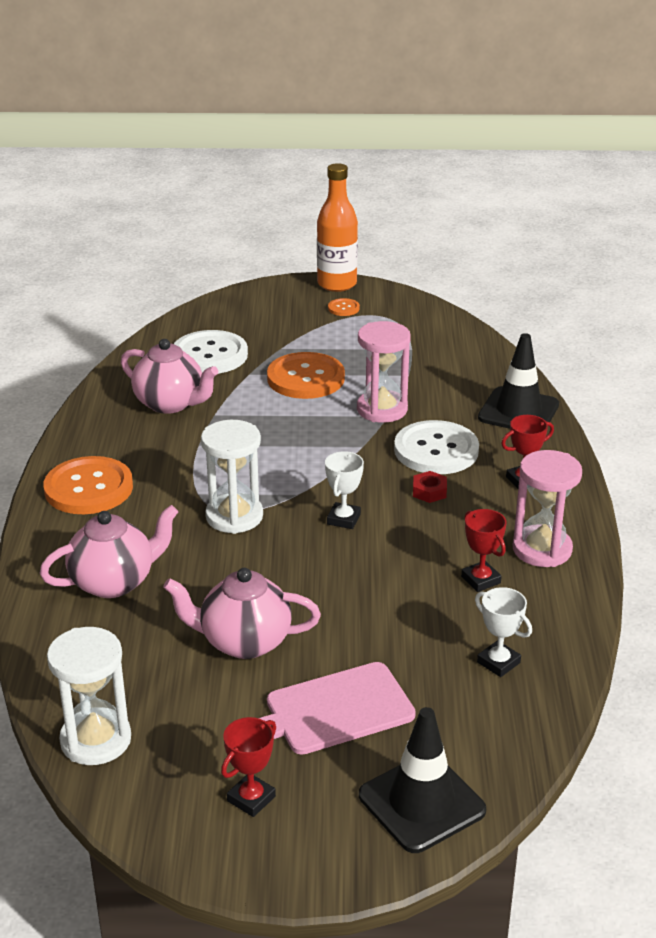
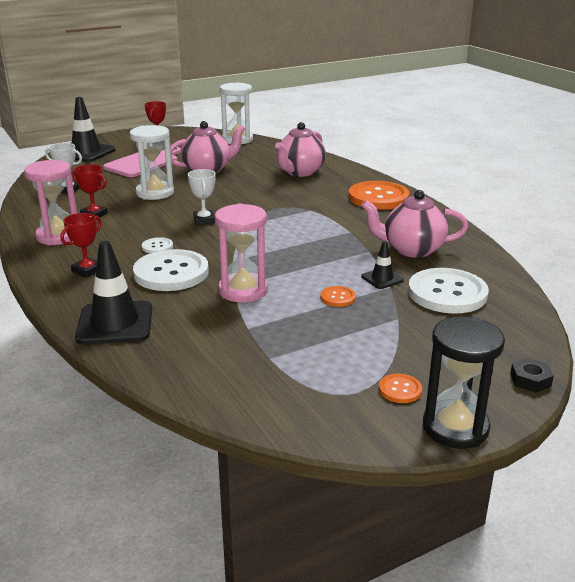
camera: 150 degrees right, 5 degrees down
(234, 516) = (273, 206): white hourglass -> white hourglass (155, 193)
(244, 383) = (382, 278): none -> black traffic cone
(253, 290) = (530, 380): none -> black nut
(305, 378) = (337, 297): orange button -> orange button, size x0.45
(337, 284) = (455, 427): orange bottle -> black hourglass
(429, 491) = (157, 247): red nut -> white button

